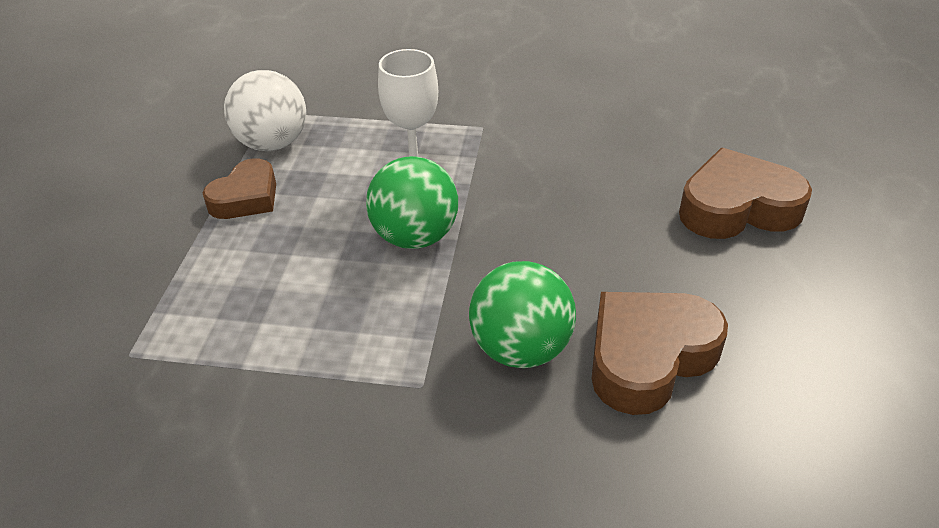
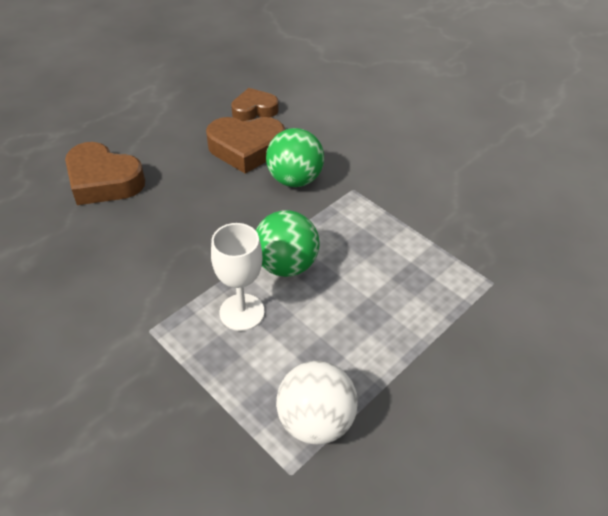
camera: 145 degrees left, 5 degrees up
(246, 197) = (370, 367): brown heart -> brown heart (254, 110)

